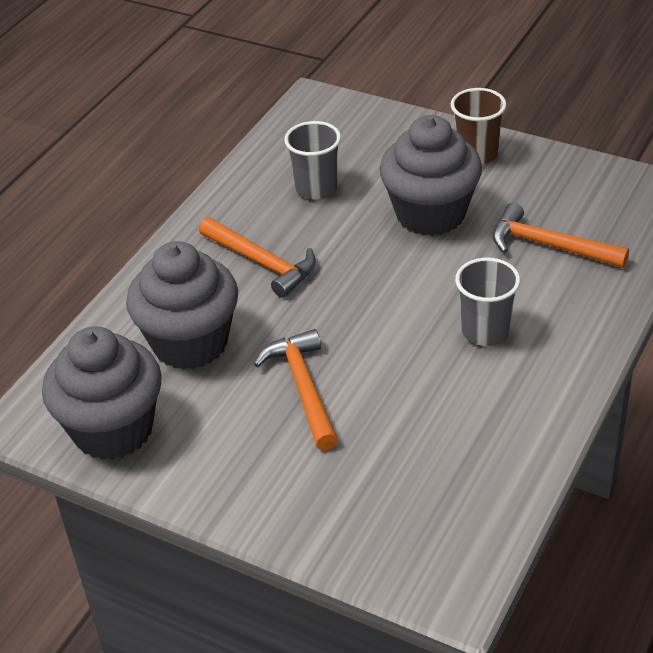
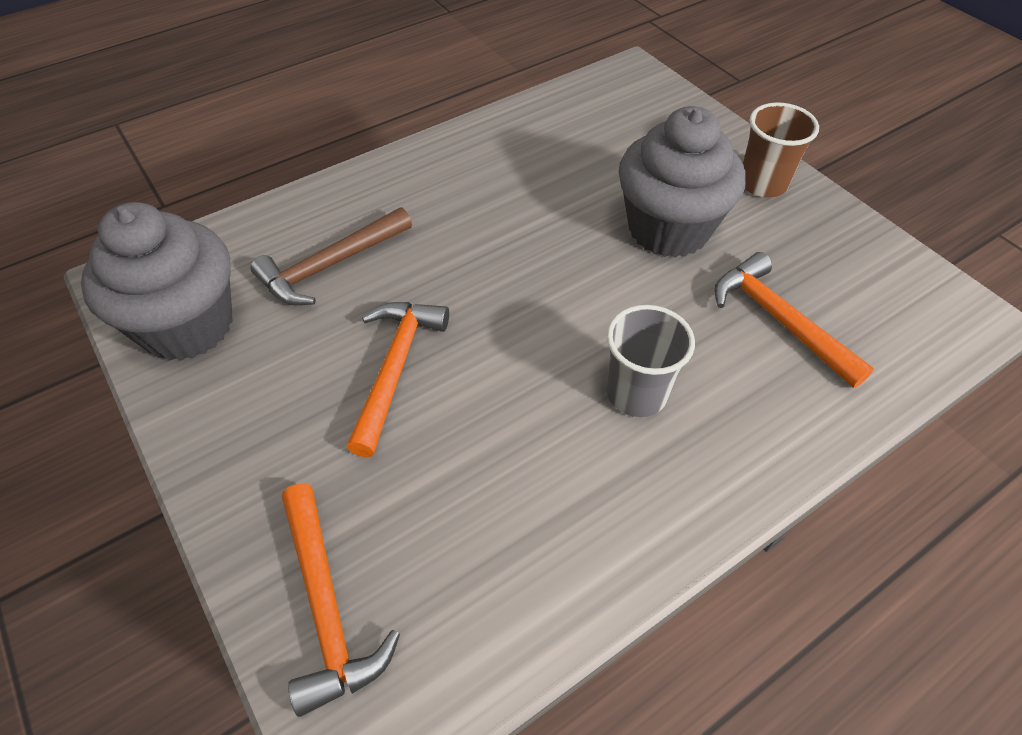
camera: 25 degrees right, 10 degrees up
(190, 343) = (330, 266): grey cupcake -> brown hammer
(262, 262) = (463, 211): orange hammer -> orange hammer (327, 606)
(316, 188) = (572, 156): grey cup -> none

